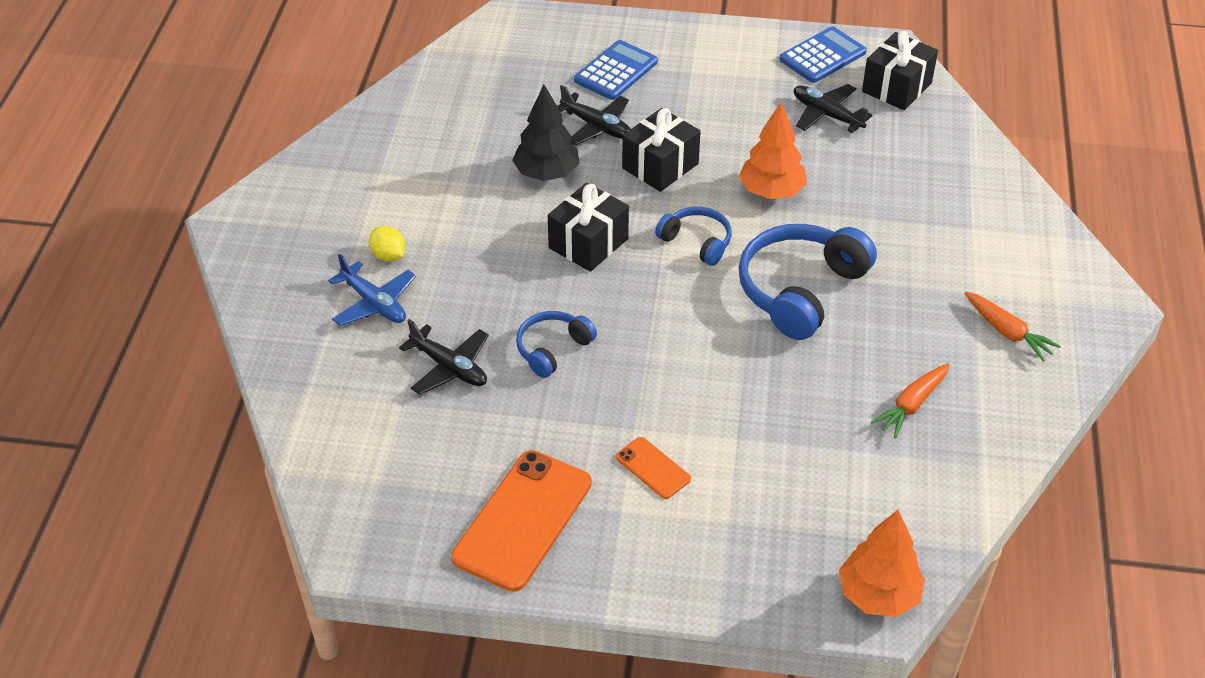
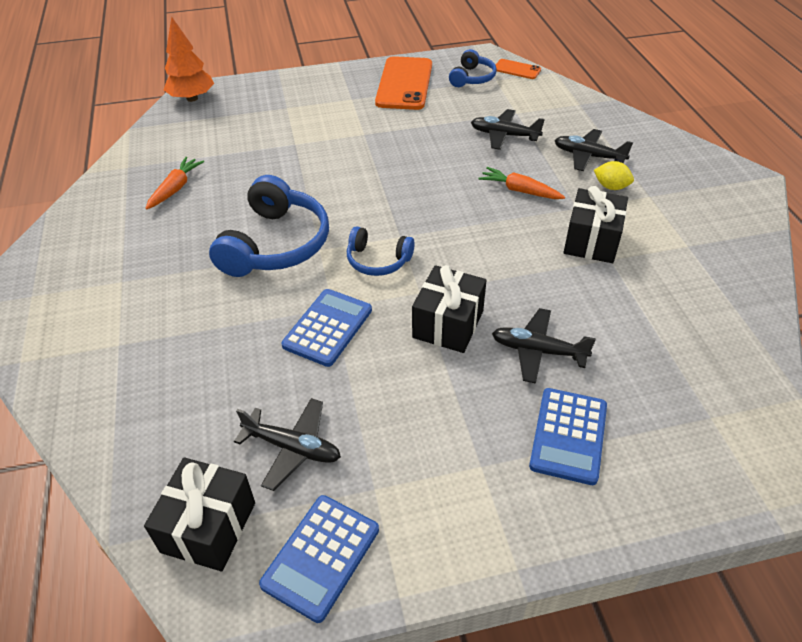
camera: 160 degrees right, 0 degrees up
(374, 303) = (588, 156): blue plane -> black plane
(546, 174) = (547, 285): black tree -> none
(552, 349) = (444, 160): blue headphones -> blue headphones (472, 78)
(588, 243) = (467, 235): black gift -> black gift (591, 241)
(653, 468) = (342, 119): orange phone -> orange phone (517, 69)
(771, 191) = (327, 328): orange tree -> blue calculator
(1007, 332) = (95, 256): orange carrot -> orange carrot (520, 191)

